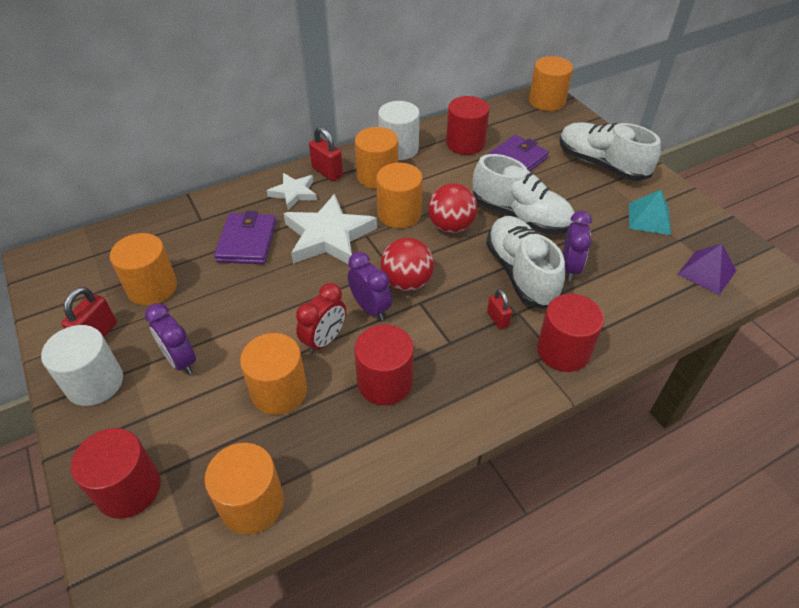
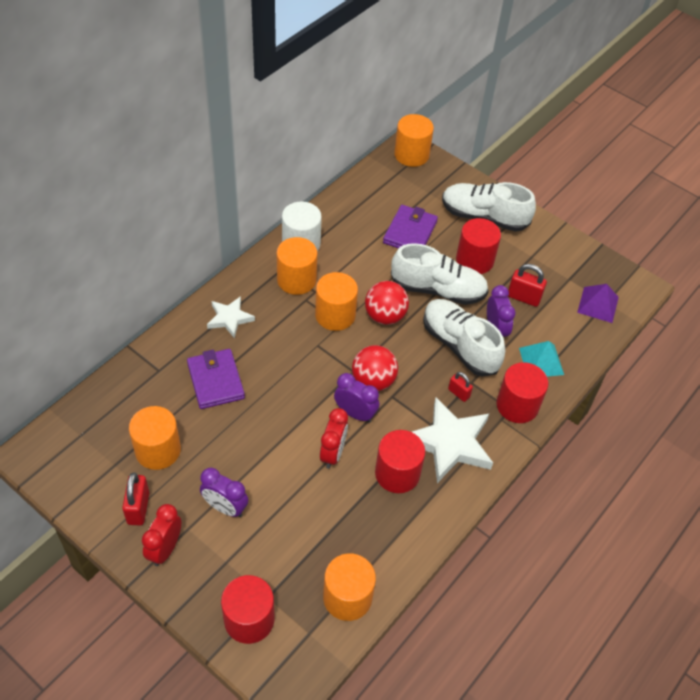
camera: 25 degrees left, 5 degrees up
(95, 383) = (165, 549): white cylinder -> red clock
(279, 391) = (320, 507): orange cylinder -> none
(327, 172) = (248, 287): red padlock -> red padlock (523, 297)
(328, 236) = (285, 355): white star -> white star (450, 443)
(465, 143) = (359, 223): red cylinder -> red cylinder (474, 260)
(649, 218) = (540, 264): turquoise pyramid -> turquoise pyramid (541, 361)

